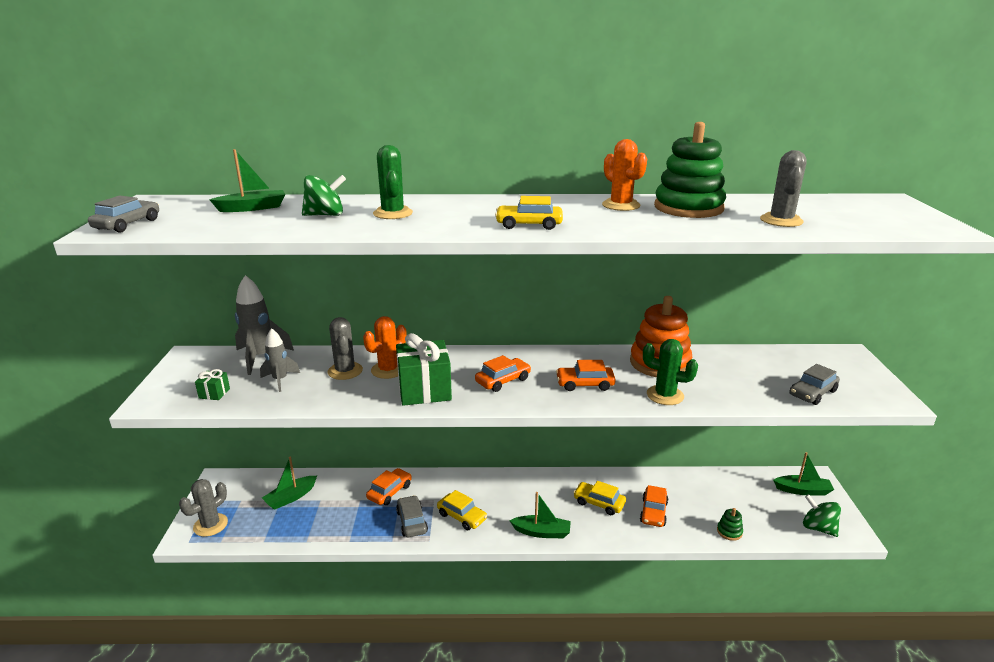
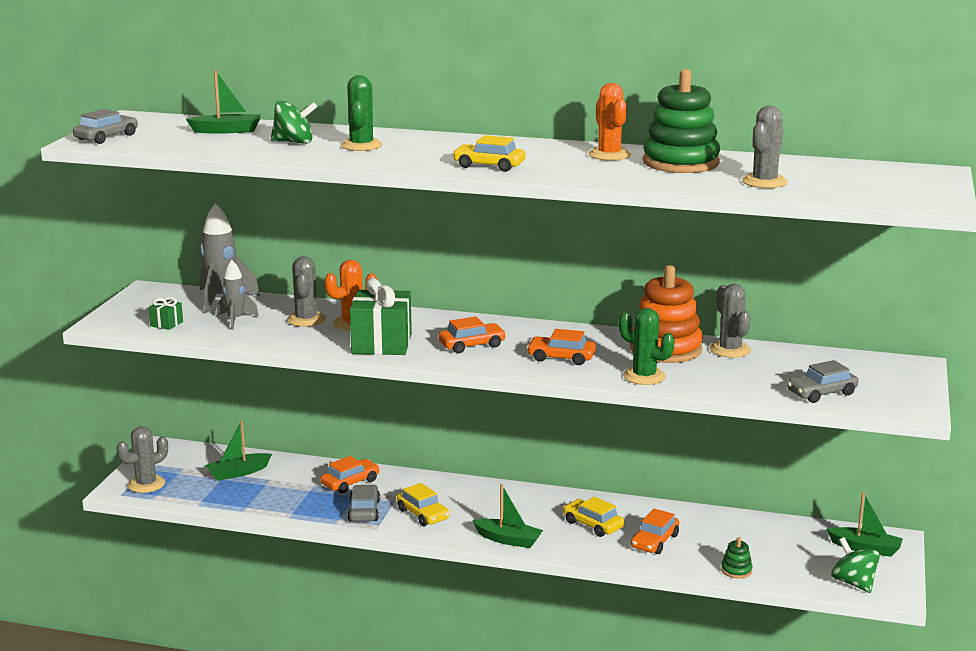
camera: 15 degrees right, 5 degrees down
(708, 357) = (730, 350): none -> grey cactus

